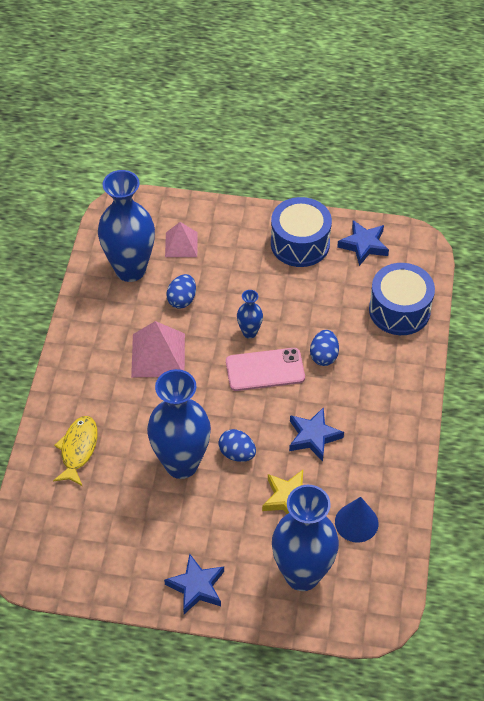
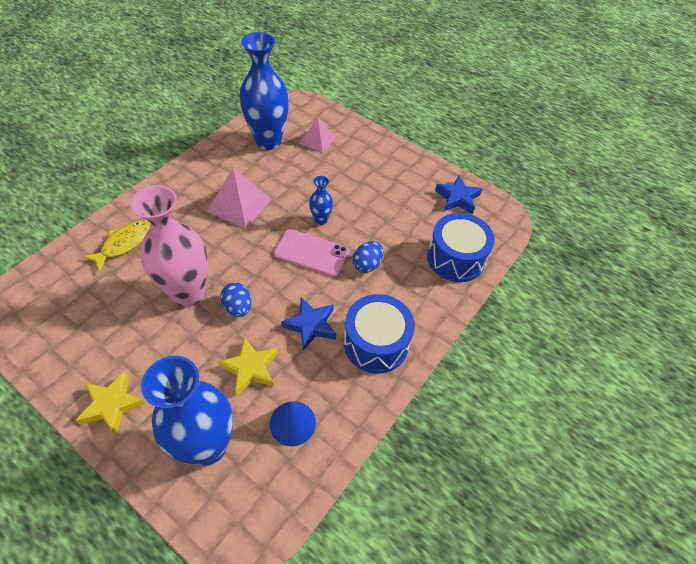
camera: 25 degrees right, 0 degrees up
(181, 464) = (188, 293): blue vase -> pink vase
(182, 299) = (288, 176): blue egg -> none
(196, 587) = (112, 405): blue star -> yellow star
(300, 243) = (407, 176): blue drum -> blue drum (376, 343)

